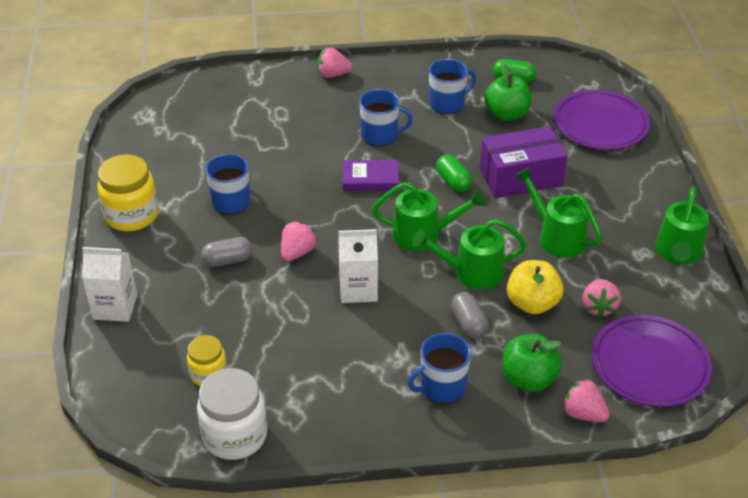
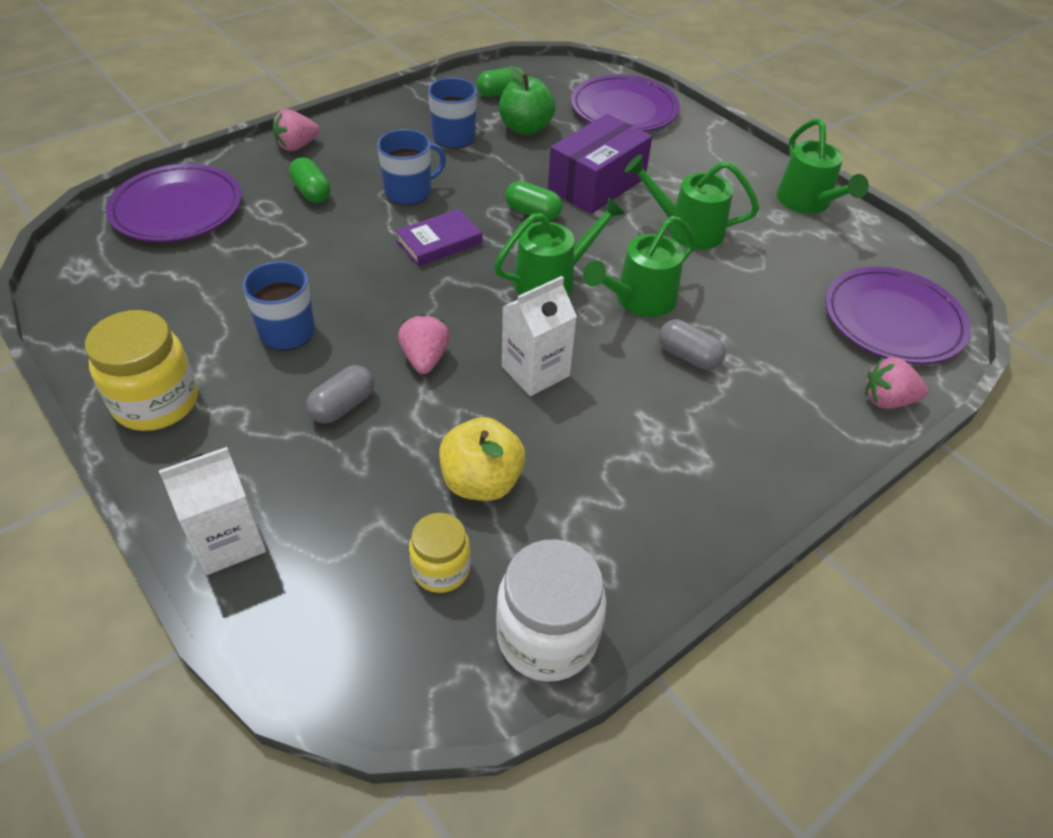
camera: 35 degrees left, 5 degrees up
(226, 95) = (177, 209): none -> purple plate
(316, 112) = (311, 192): none -> green capsule
(442, 387) = (728, 442): blue mug -> none
(528, 379) = (803, 389): green apple -> none
(532, 303) = (729, 307): yellow apple -> yellow apple (481, 482)
(598, 307) = (793, 283): pink strawberry -> none

